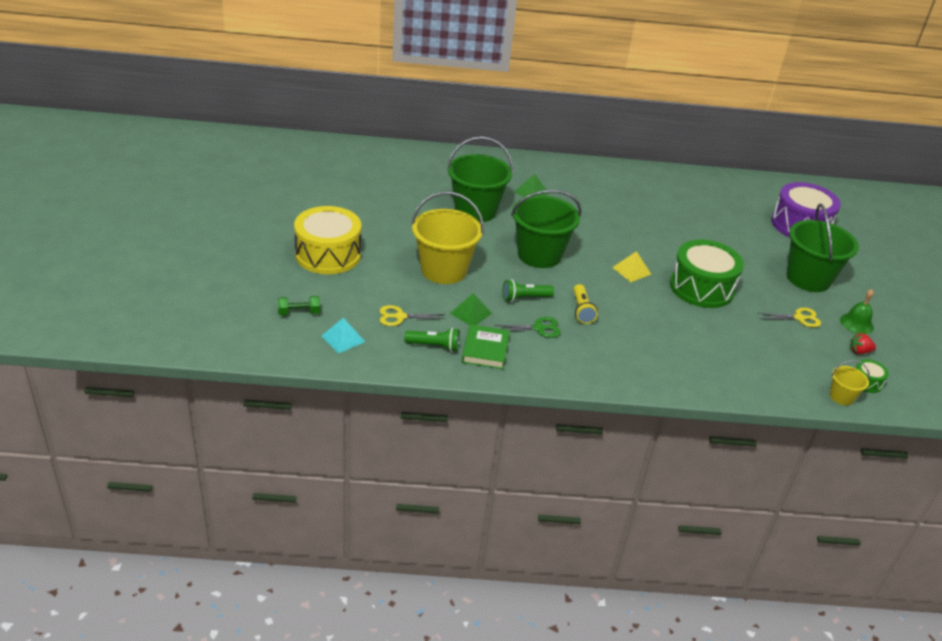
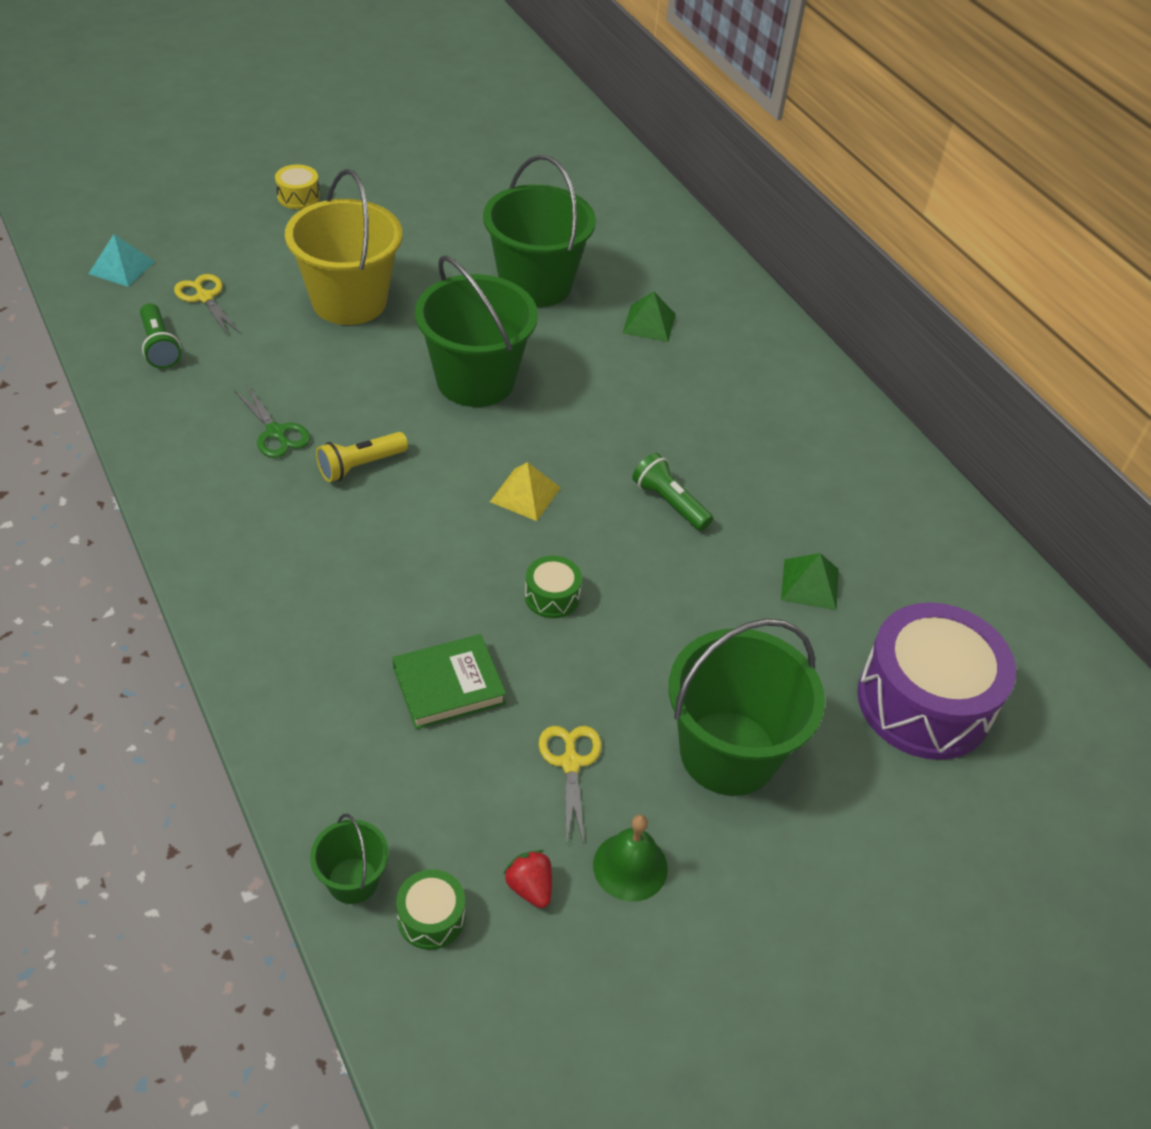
camera: 60 degrees right, 10 degrees up
(299, 313) = (151, 217): green dumbbell -> none
(328, 254) = (298, 197): yellow drum -> yellow drum, size x0.43
(471, 313) = (263, 356): green pyramid -> green pyramid (810, 584)
(485, 350) = (184, 395): green book -> green book (448, 686)
(525, 298) = (344, 397): green flashlight -> green flashlight (669, 503)
(701, 288) = (552, 596): green drum -> green drum, size x0.43
(799, 318) = (570, 763): yellow scissors -> yellow scissors turned 150 degrees counterclockwise
(841, 397) = (353, 880): yellow bucket -> green bucket

